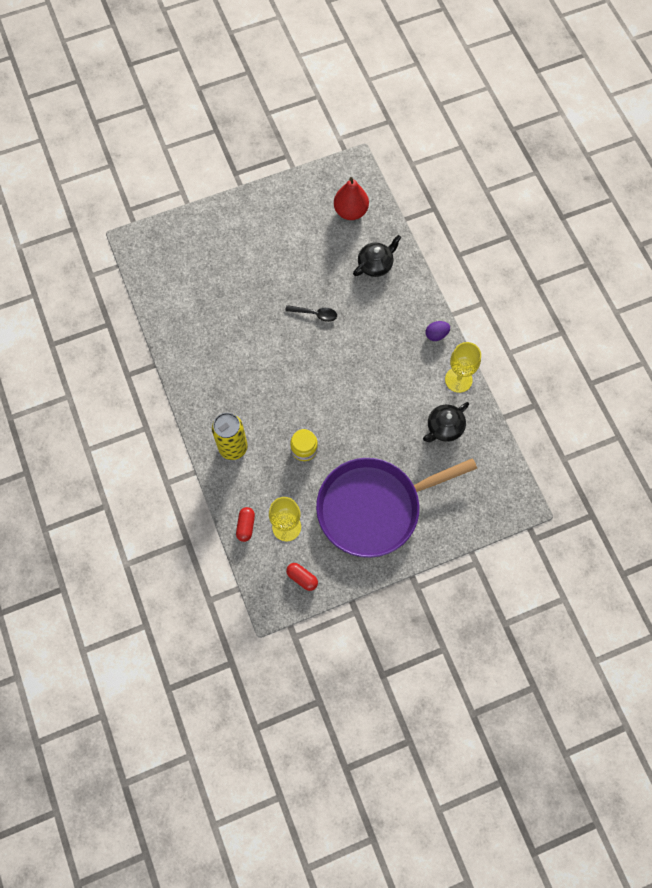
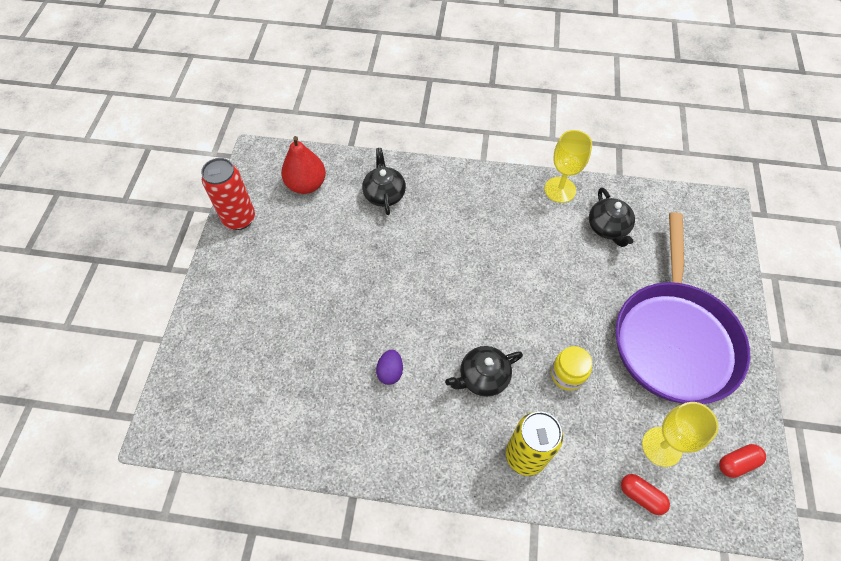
camera: 60 degrees left, 10 degrees down
(271, 398) = (482, 377): none -> black teapot
(296, 189) = (239, 219): none -> red can
(315, 314) = (404, 277): black spoon -> none
(436, 335) = (499, 183): purple egg -> purple egg (390, 372)

